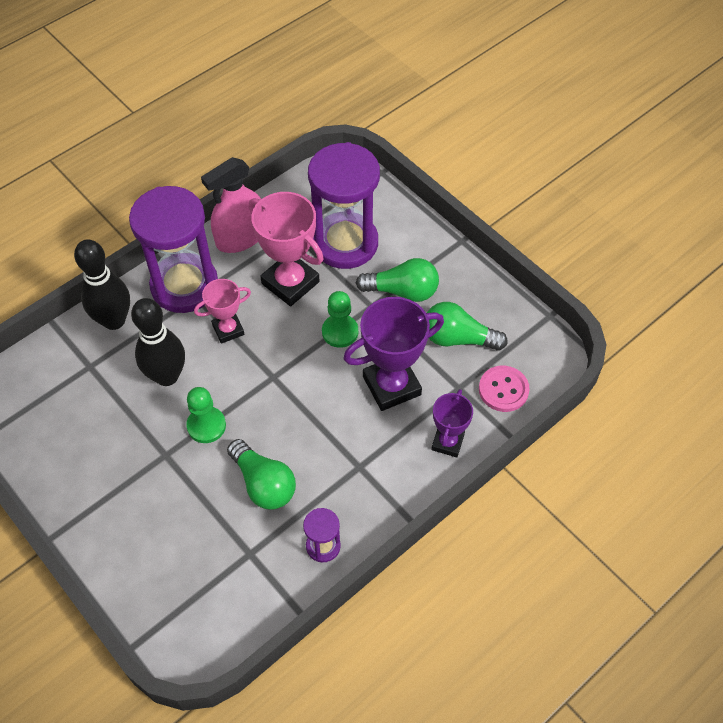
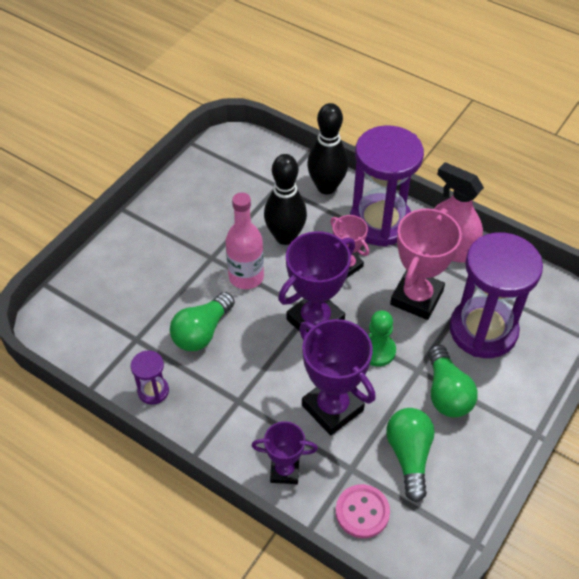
camera: 75 degrees right, 5 degrees down
(206, 426) = (246, 277): green pawn -> pink bottle
(286, 375) = (315, 320): none -> purple trophy

